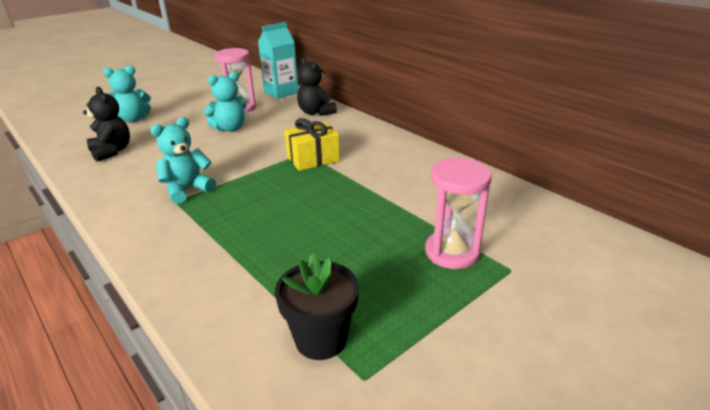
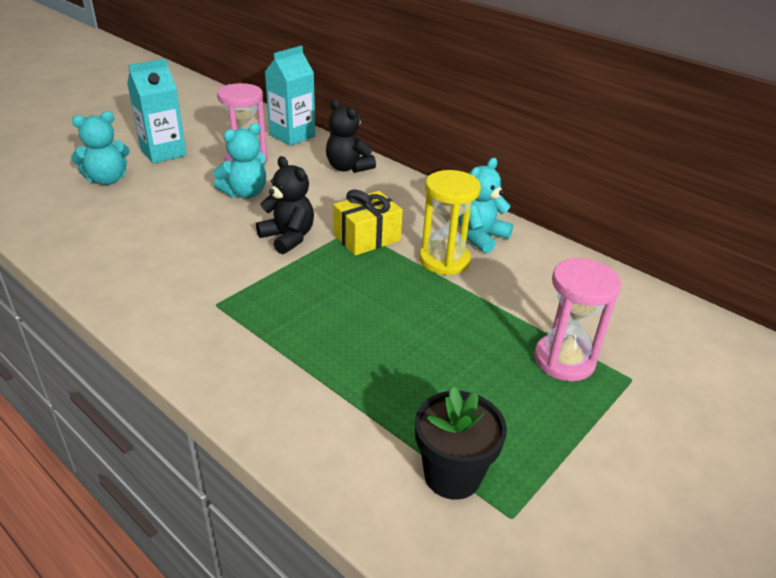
camera: 10 degrees left, 5 degrees up
(112, 151) = (99, 231): black teddy bear -> black teddy bear (288, 238)
(181, 103) = (163, 152): none -> turquoise carton
(187, 190) = (224, 287): turquoise teddy bear -> turquoise teddy bear (480, 237)
(371, 175) = (444, 260): none -> yellow hourglass

